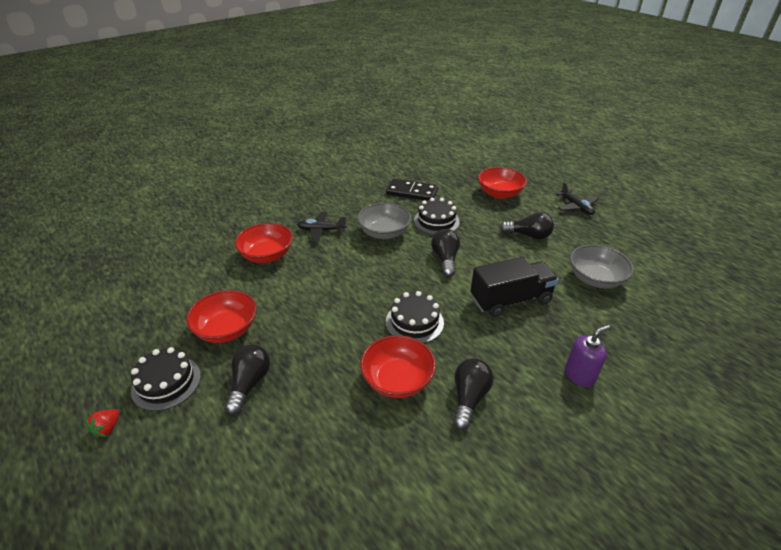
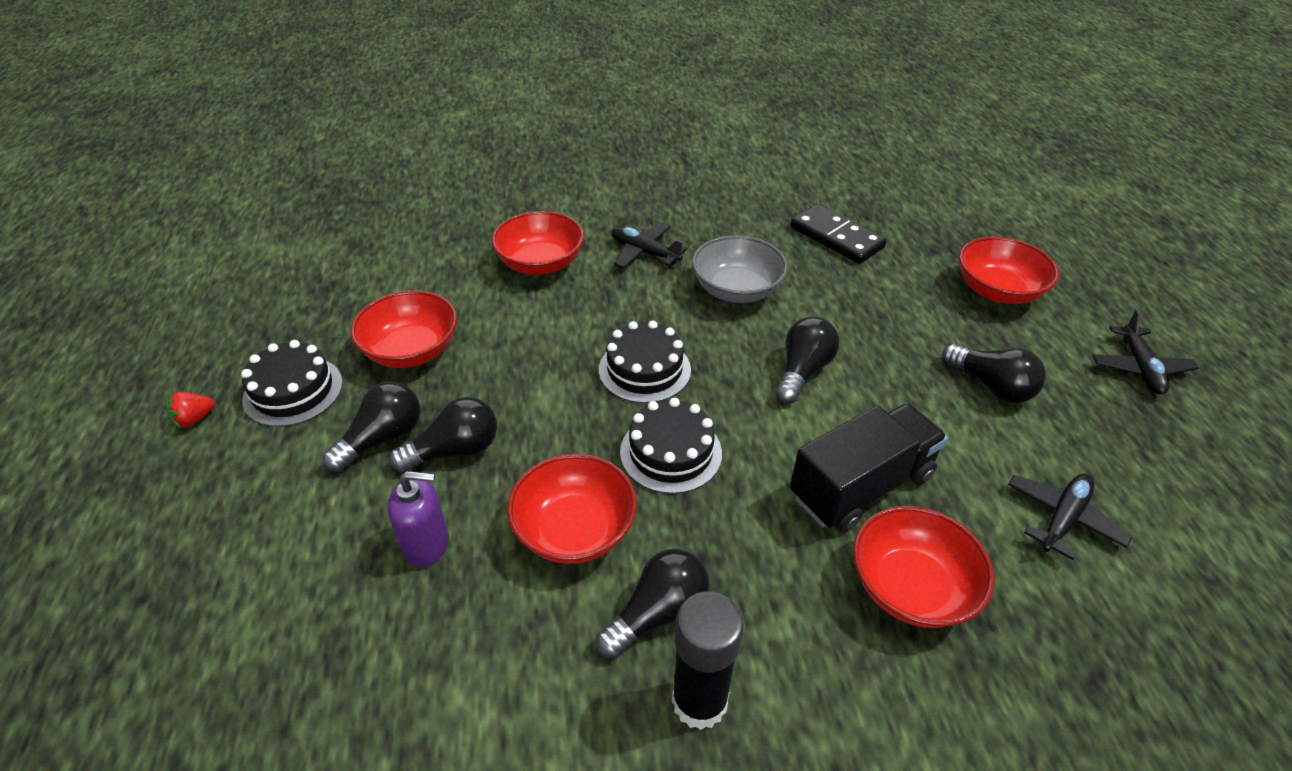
camera: 30 degrees right, 5 degrees up
(299, 371) = (454, 451): none -> black light bulb
(436, 221) = (839, 301): black cake -> black cake (644, 369)
(510, 300) = (861, 486): black truck -> black truck turned 45 degrees counterclockwise
(518, 427) = (699, 701): none -> black glue stick
(563, 333) = (911, 587): none -> red bowl
(579, 375) = (880, 675): purple soap dispenser -> purple soap dispenser (427, 544)
(595, 279) = (1062, 519): grey bowl -> black plane

